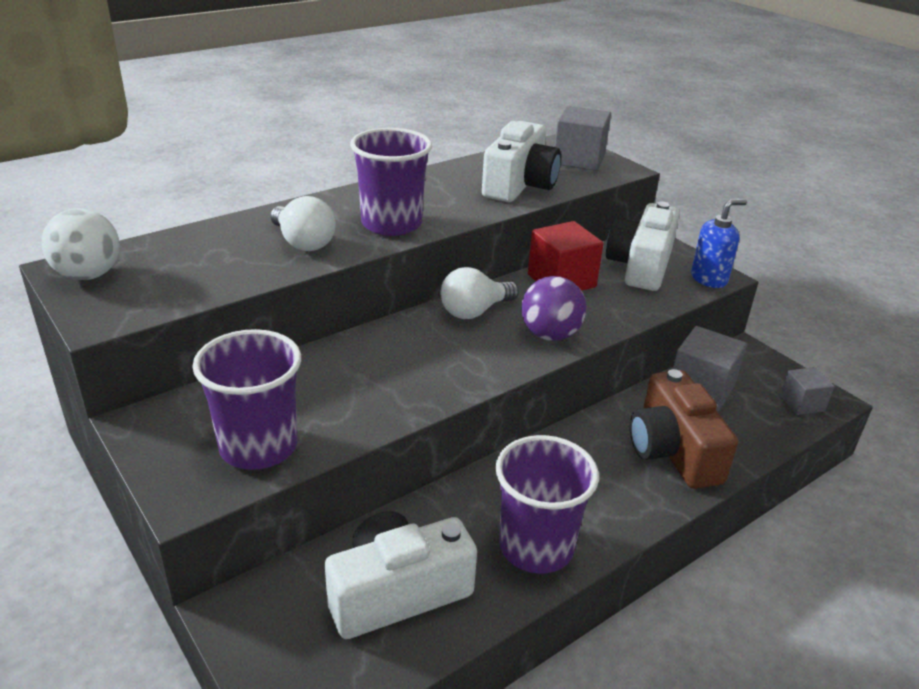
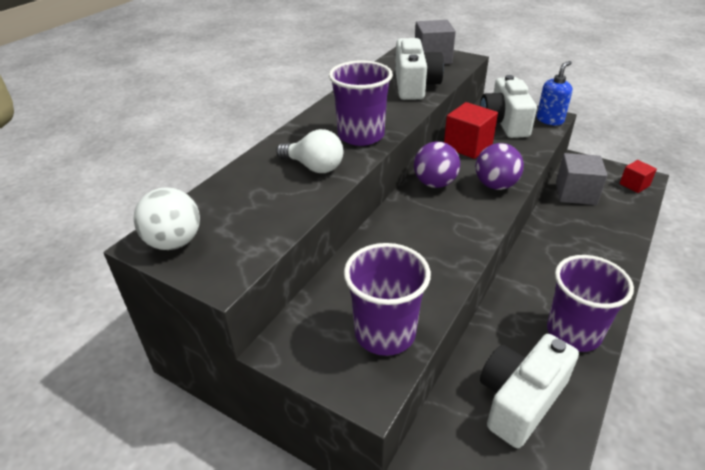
camera: 20 degrees left, 5 degrees up
(474, 311) = (435, 183): white light bulb -> purple ball
(673, 451) = (594, 239): brown camera -> none
(802, 403) = (634, 185): grey cube -> red cube

